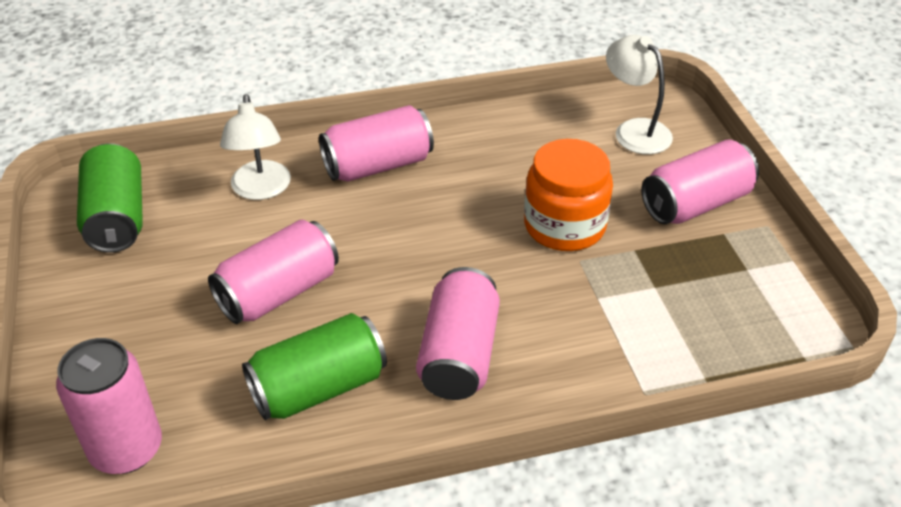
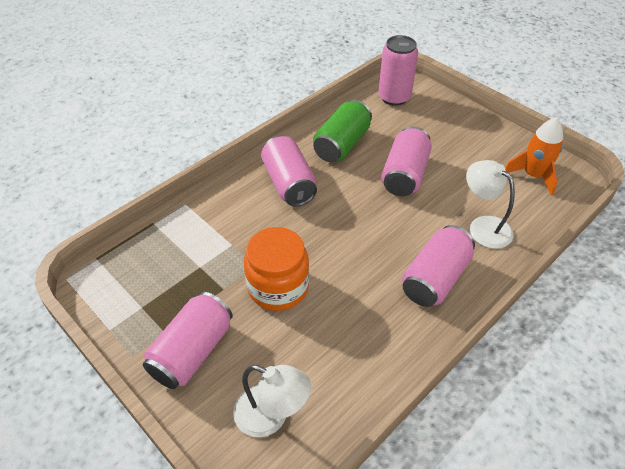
camera: 150 degrees right, 5 degrees up
(117, 218) = (533, 175): green can -> orange rocket

